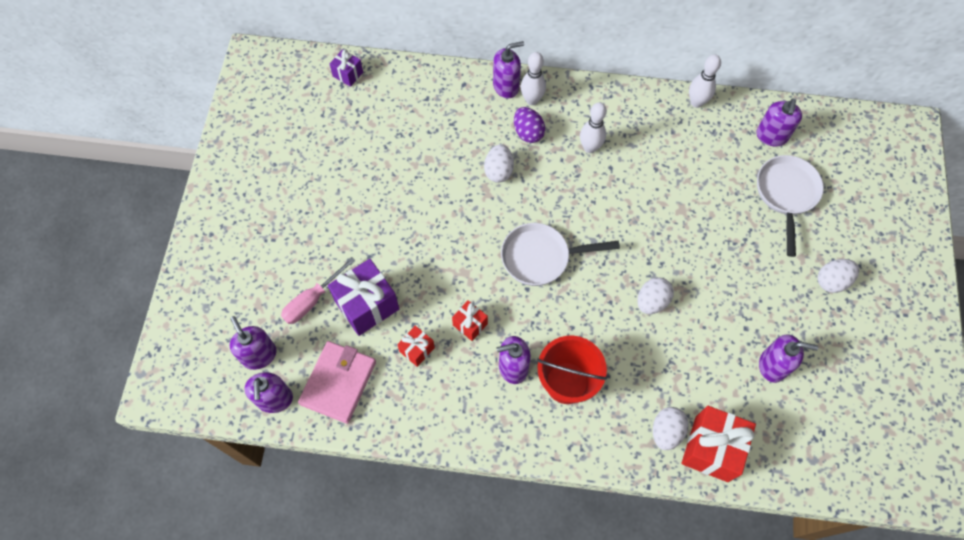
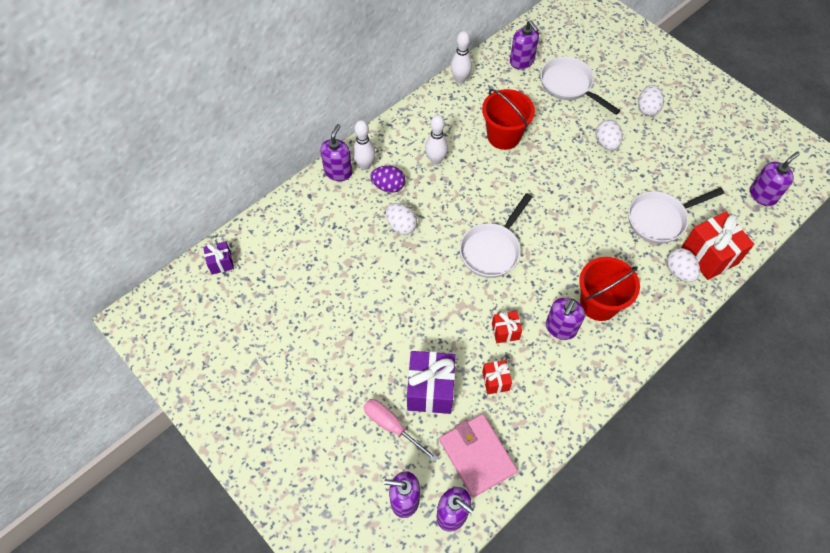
camera: 50 degrees left, 5 degrees down
(312, 300) = (392, 426): pink screwdriver -> pink screwdriver turned 135 degrees clockwise
(651, 301) = (581, 211): white egg -> white egg (606, 143)
(670, 181) = (503, 136): none -> red bucket
(710, 377) = (660, 219): none -> white pan
(773, 366) = (679, 181): purple soap dispenser -> purple soap dispenser (762, 195)

